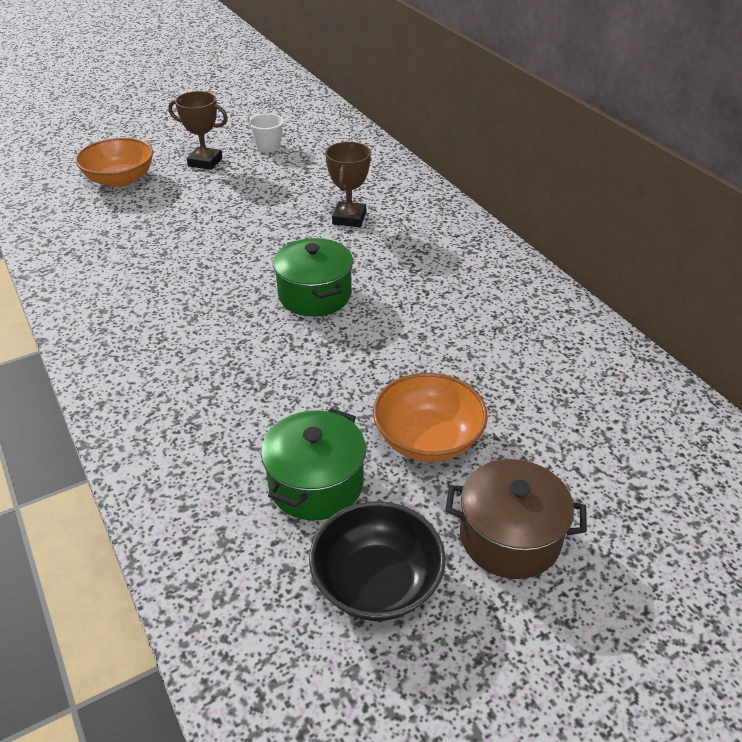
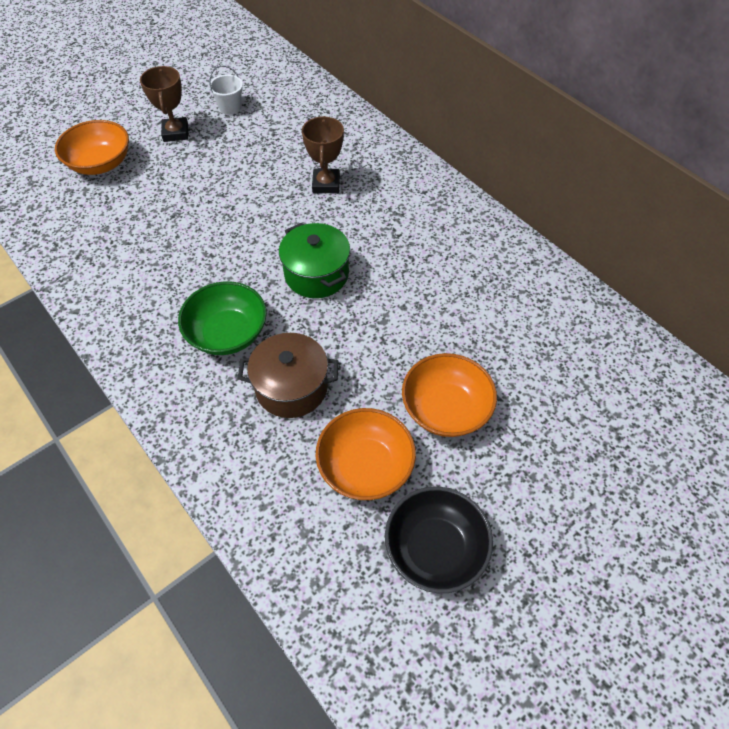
camera: 10 degrees left, 15 degrees up
(200, 337) = (228, 333): none -> green bowl
(205, 162) = (175, 133): brown trophy -> brown trophy turned 75 degrees clockwise
(316, 484) = (365, 466): green pot -> orange bowl
(510, 537) = (528, 490): brown pot -> brown pot (291, 387)

